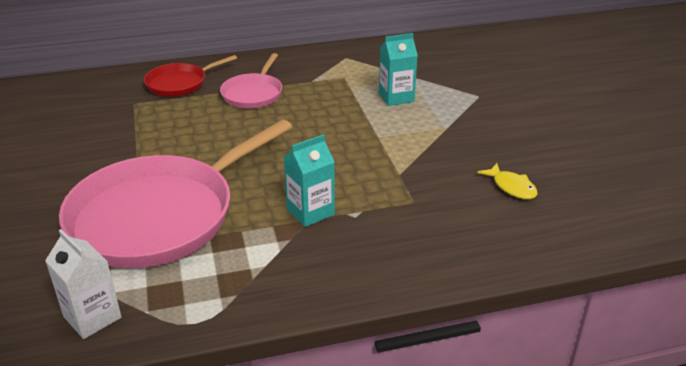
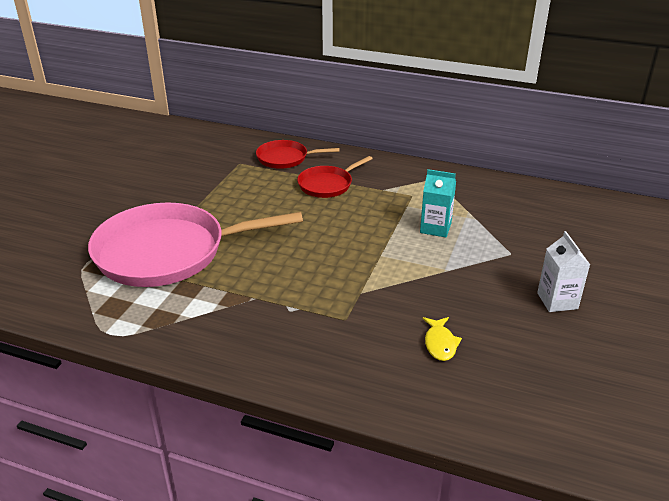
camera: 35 degrees right, 0 degrees up
(92, 317) = (62, 301): white carton -> white carton (557, 301)
(253, 94) = (327, 185): pink pan -> red pan
(310, 212) = (263, 293): turquoise carton -> none

